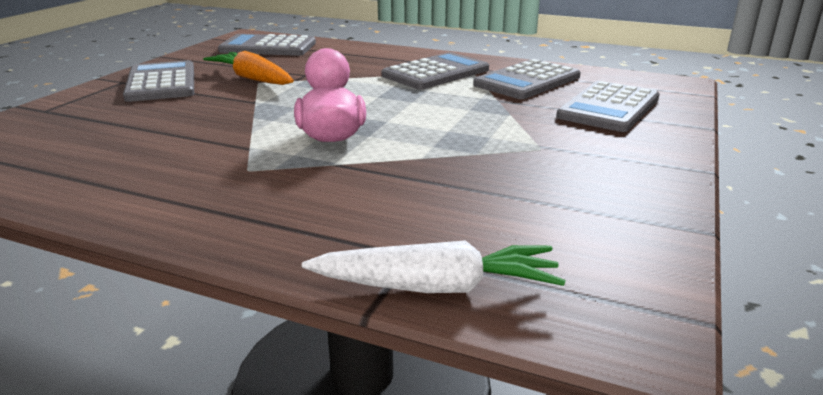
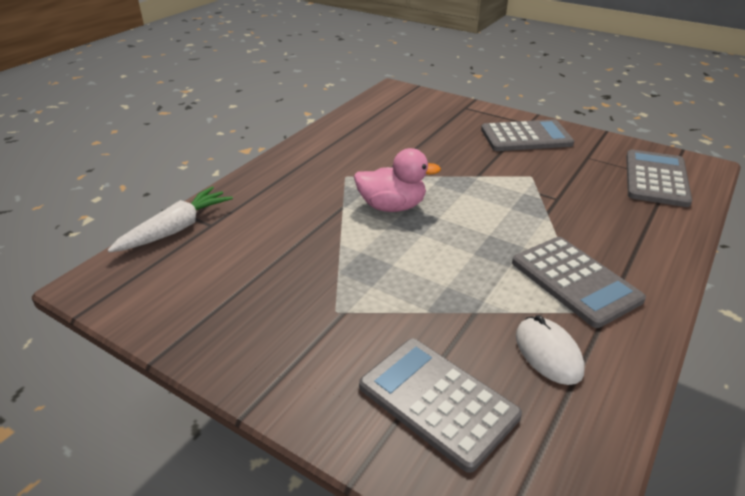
camera: 100 degrees right, 10 degrees up
(253, 79) = (540, 173): orange carrot -> none
(437, 287) = (176, 229): white carrot -> white carrot turned 150 degrees counterclockwise
(527, 81) = (548, 353): grey calculator -> white mouse

